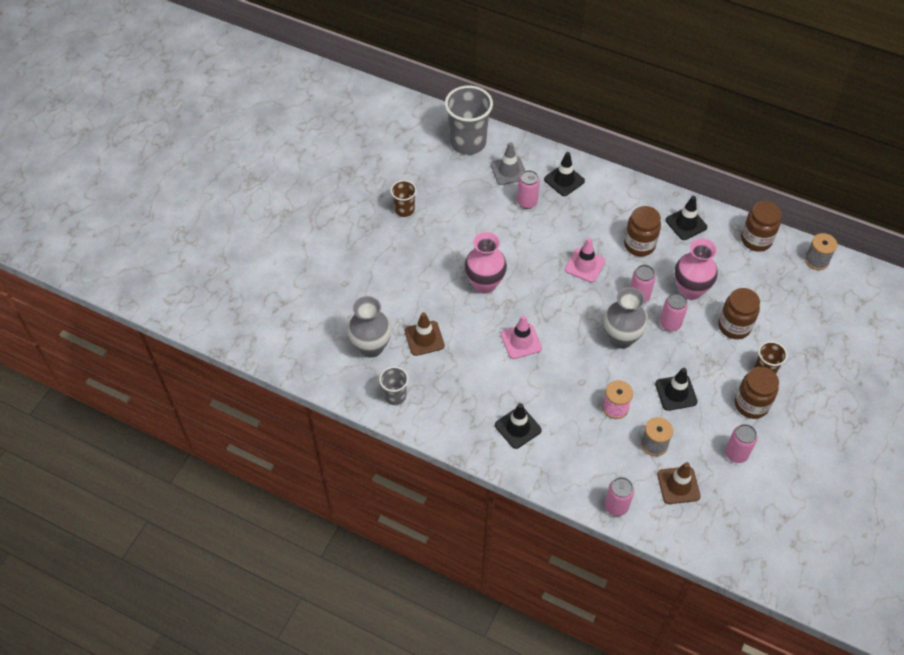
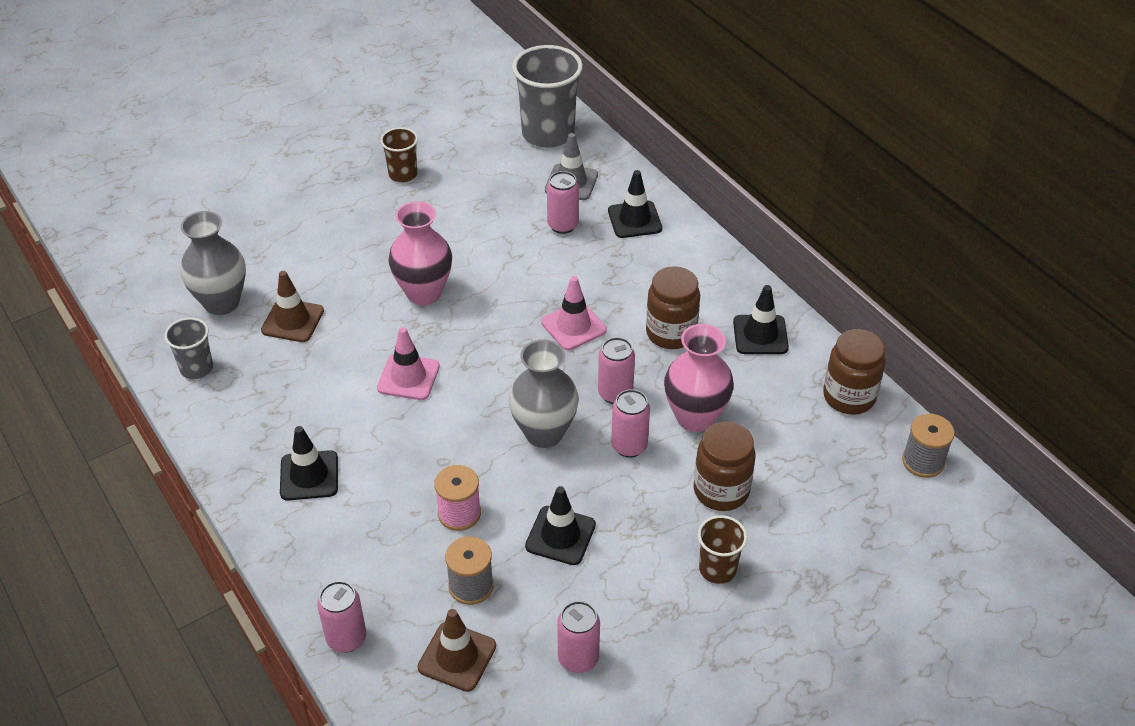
camera: 30 degrees right, 10 degrees down
(751, 404) = (658, 604): brown jar -> none

